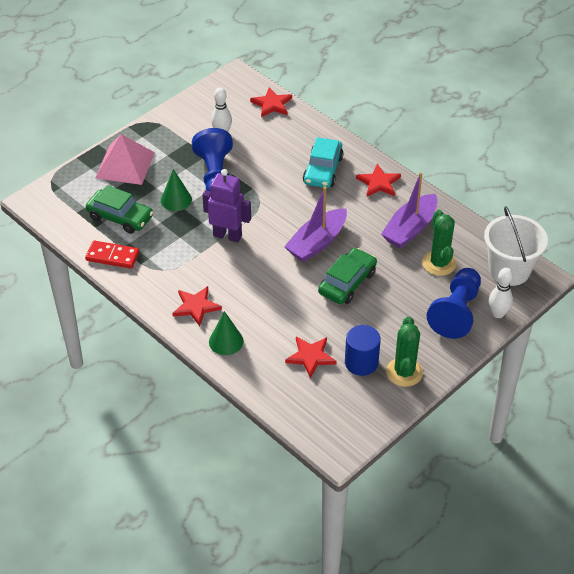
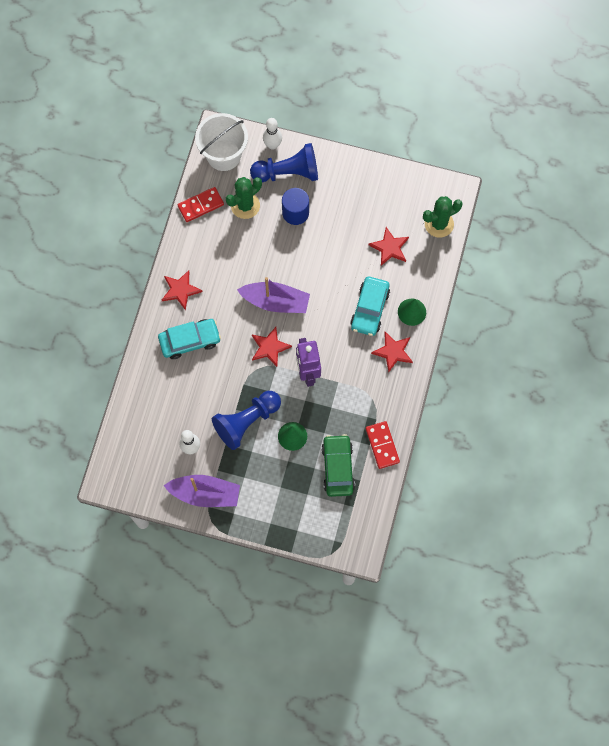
camera: 120 degrees left, 25 degrees up
(125, 165) = (276, 504): pink pyramid -> none
(255, 309) = (370, 309): none -> turquoise car
(272, 104) = (128, 428): red star -> red star (269, 347)
(347, 282) = (304, 259): green car -> none
(361, 362) = (374, 212): blue cylinder -> blue cylinder (295, 212)
(404, 372) = (365, 181): green cactus -> green cactus (439, 224)
(410, 229) = (220, 242): purple boat -> purple boat (205, 494)
(461, 231) = (200, 205): none -> red domino

